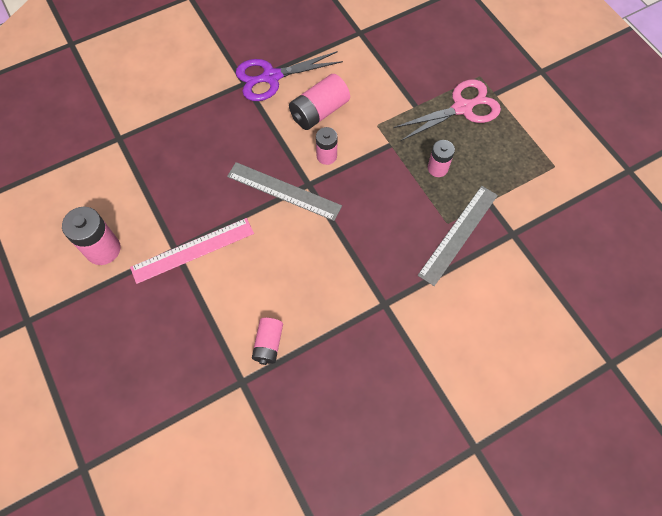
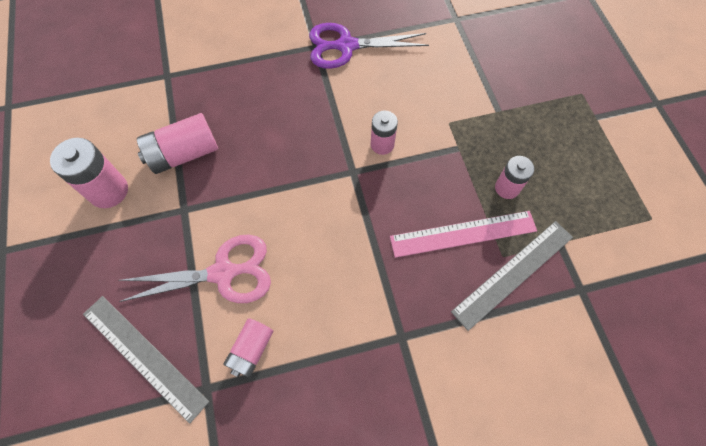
camera: 15 degrees right, 0 degrees up
(193, 250) = (202, 216): pink ruler -> pink ruler (463, 234)
(284, 191) = (323, 173): grey ruler -> grey ruler (144, 356)
(319, 112) = (387, 94): pink battery -> pink battery (184, 154)
(462, 108) = (553, 125): pink scissors -> pink scissors (223, 273)

